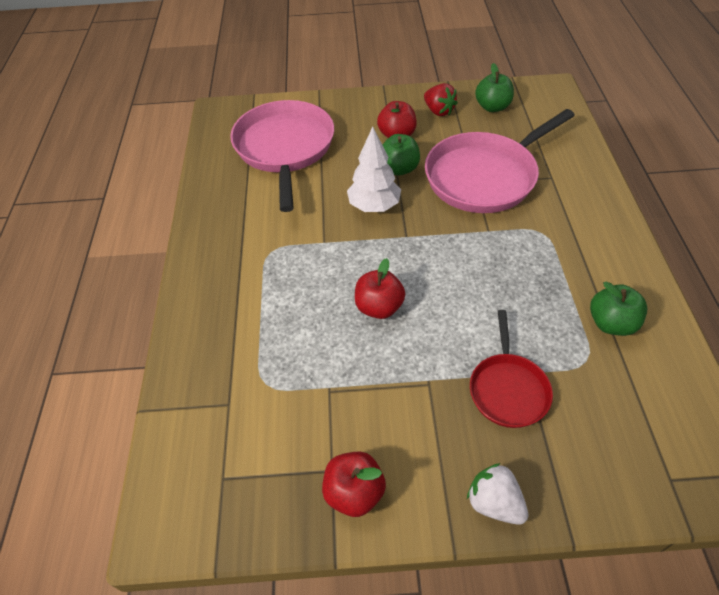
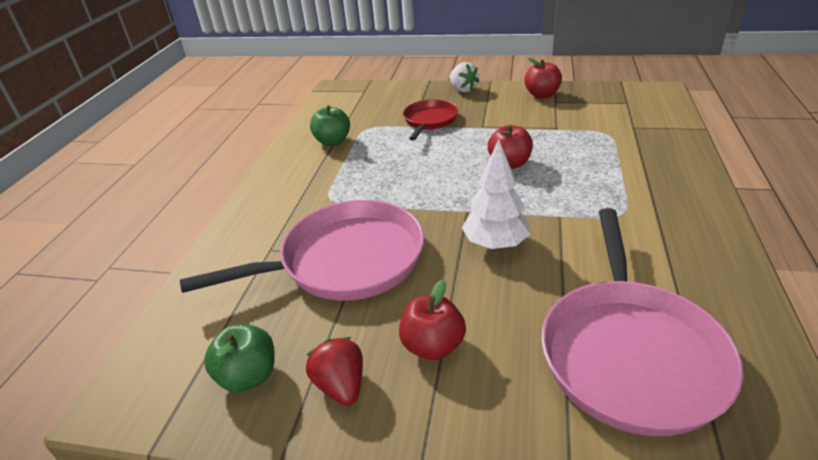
camera: 165 degrees left, 15 degrees down
(399, 169) = (449, 287): green apple -> none

